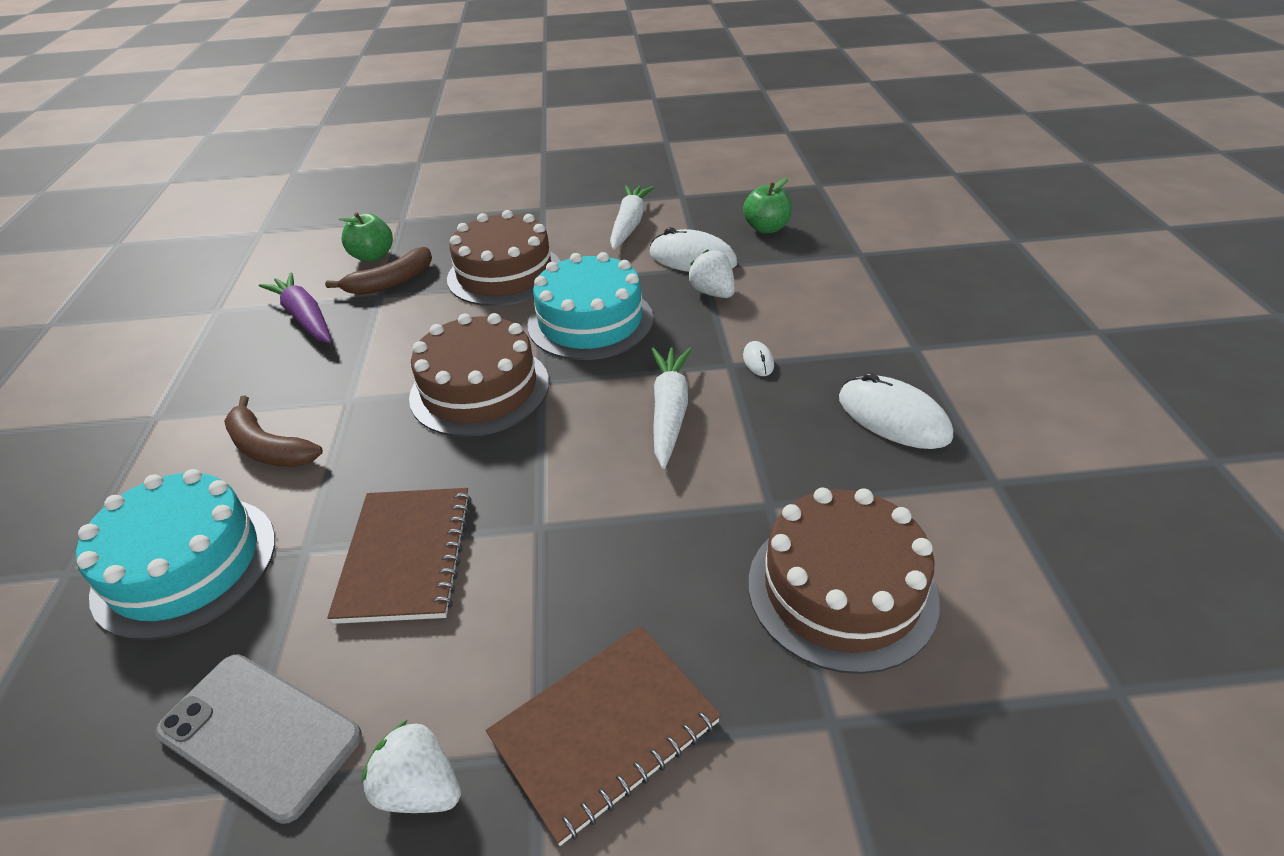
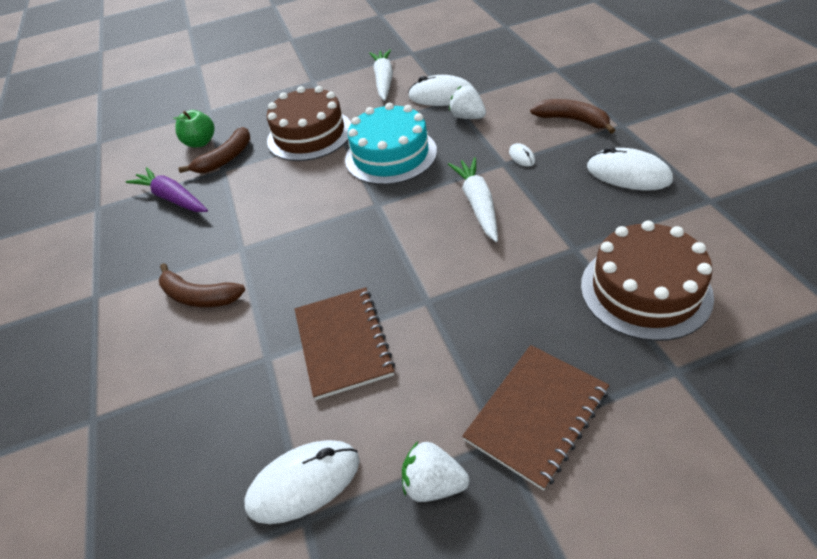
camera: 10 degrees left, 5 degrees up
(185, 565) = (183, 390): turquoise cake -> none
(260, 734) = (304, 483): grey phone -> white mouse
(480, 389) = (335, 219): brown cake -> none
(766, 228) = (483, 64): green apple -> none
(850, 327) = (573, 120): none -> brown banana

